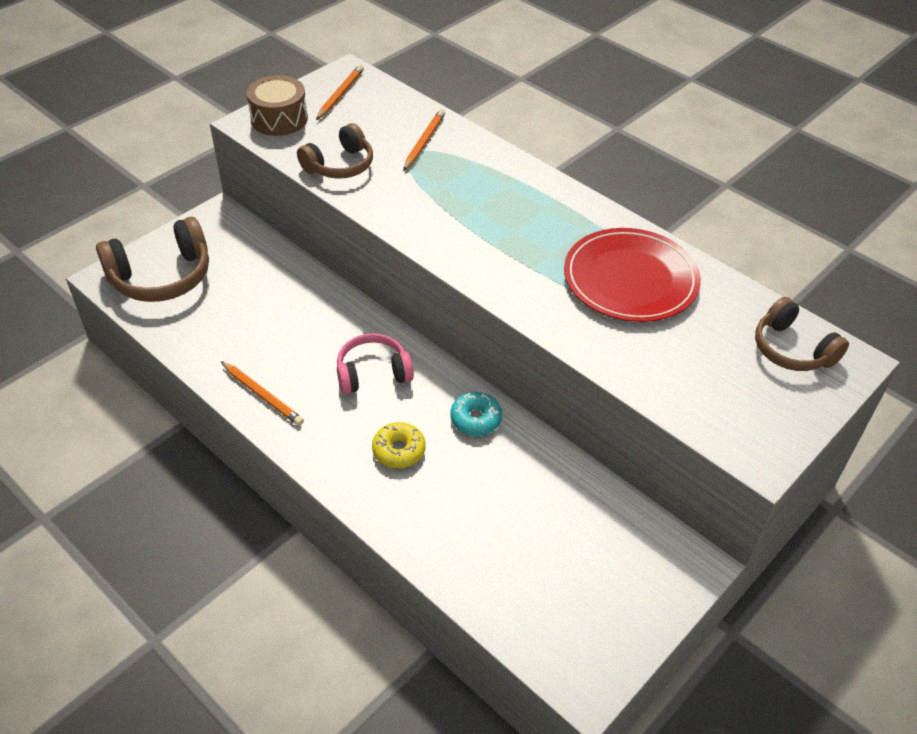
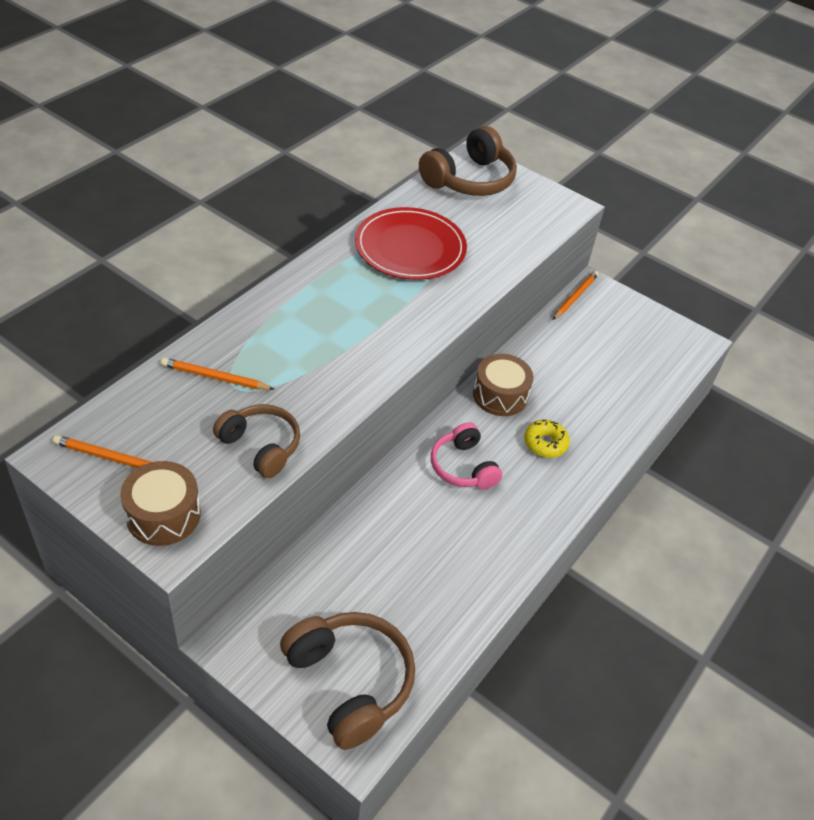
camera: 100 degrees left, 0 degrees up
(262, 395) = (508, 549): orange pencil -> orange pencil (575, 297)
(476, 419) = (500, 395): turquoise donut -> brown drum
(792, 349) = (469, 179): brown headphones -> brown headphones, size x1.53

